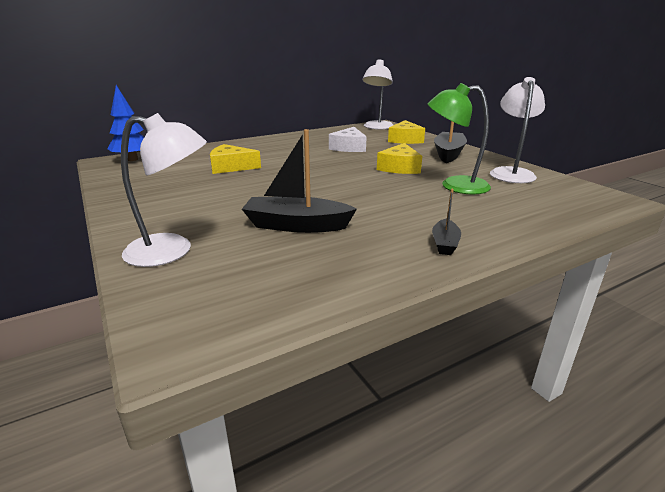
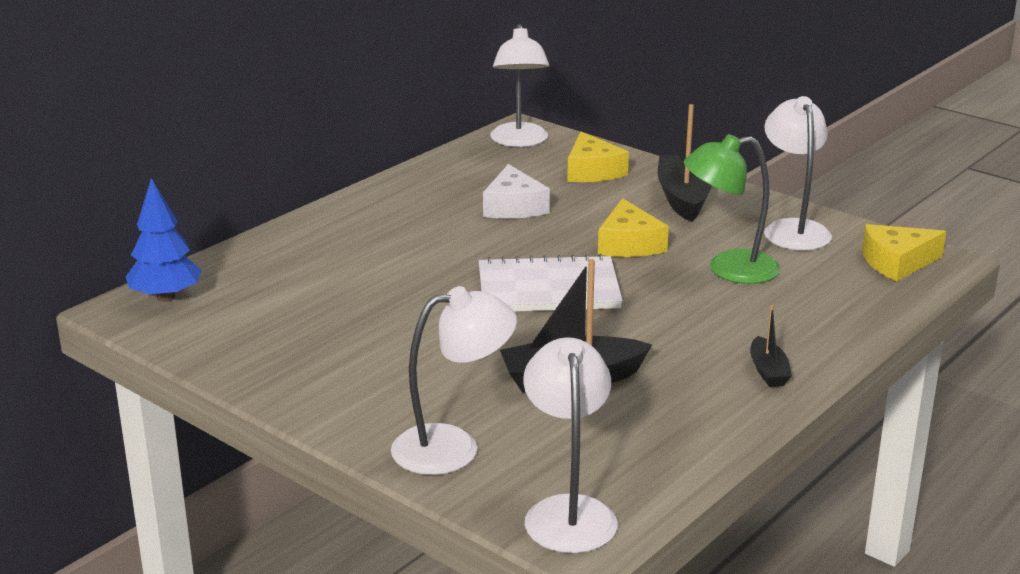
camera: 20 degrees left, 0 degrees up
(193, 315) = (568, 512): none -> white lamp
(231, 167) = (362, 287): yellow cheese -> yellow cheese (897, 263)
(331, 180) = (548, 289): none -> white notebook

